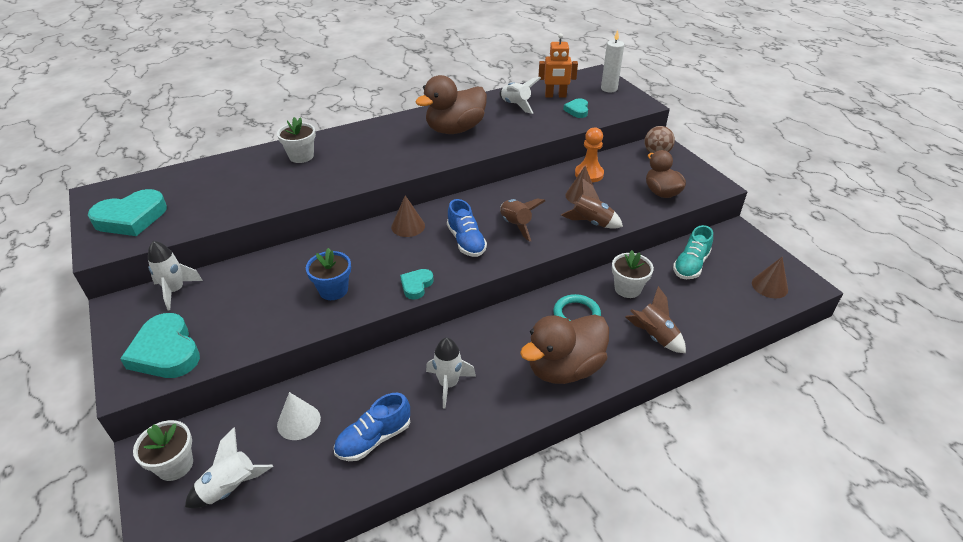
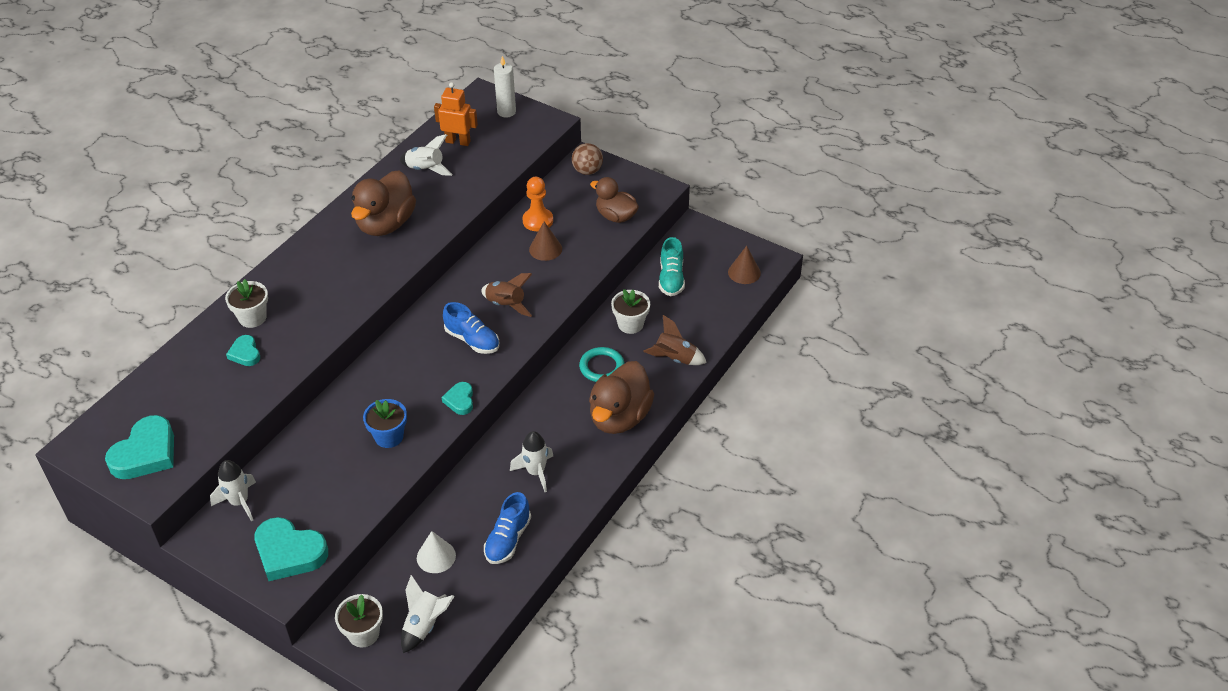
camera: 30 degrees left, 5 degrees up
(408, 226) = (405, 347): brown cone -> none
(555, 96) = (458, 141): orange robot -> orange robot turned 135 degrees counterclockwise
(577, 110) = (492, 153): turquoise heart -> turquoise heart (245, 353)
(591, 223) = (572, 275): brown rocket -> none

